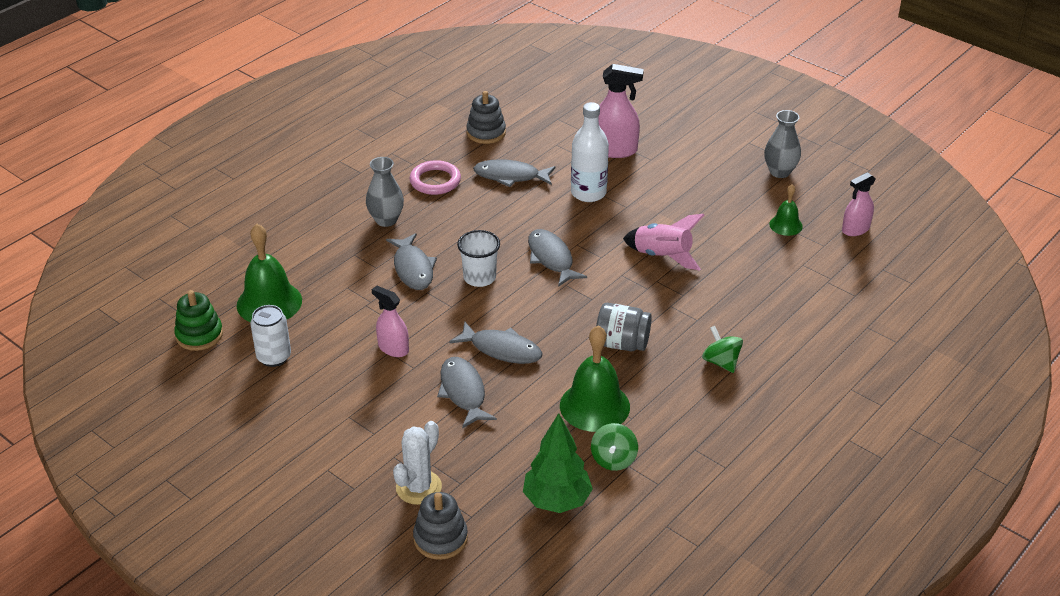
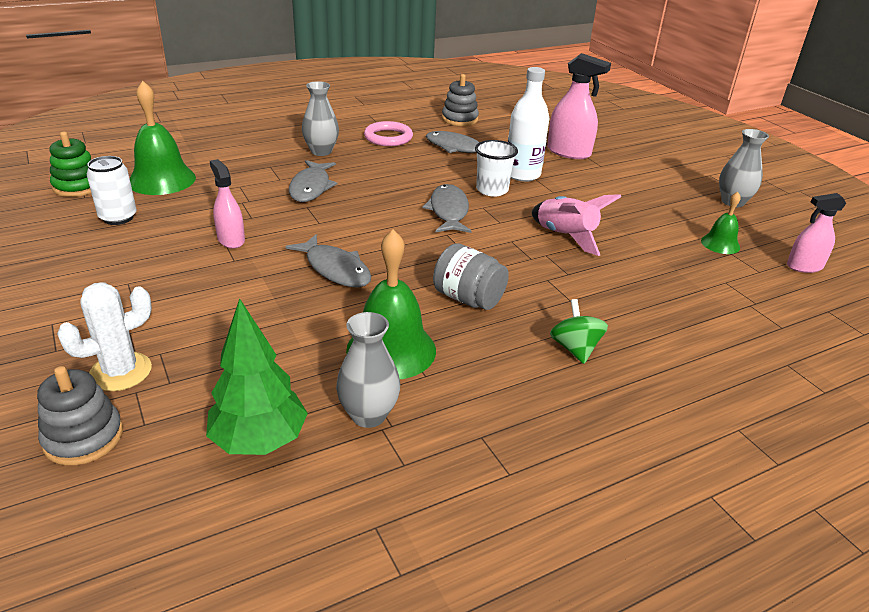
camera: 20 degrees right, 5 degrees down
(463, 392) = (261, 295): grey fish -> none
(479, 278) = (366, 208): white cup -> white cup (492, 190)
(613, 459) = (368, 415): green spinning top -> grey vase

